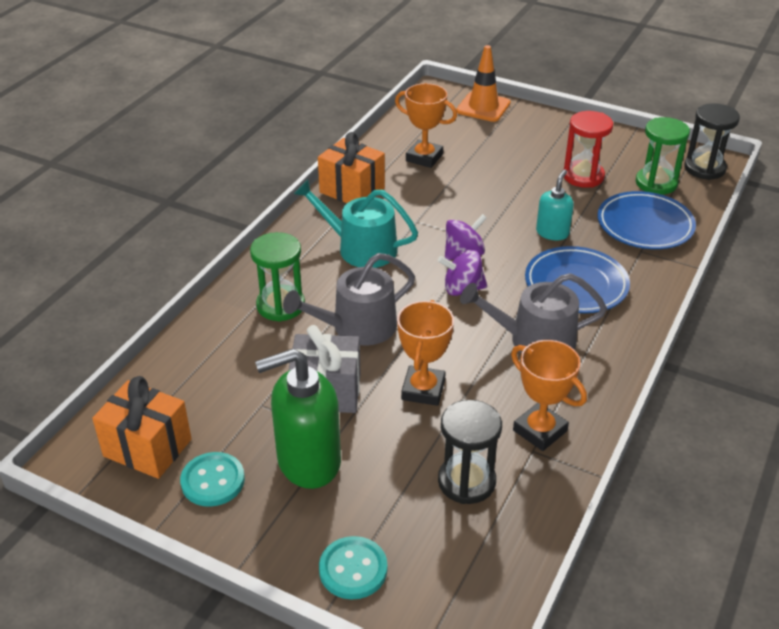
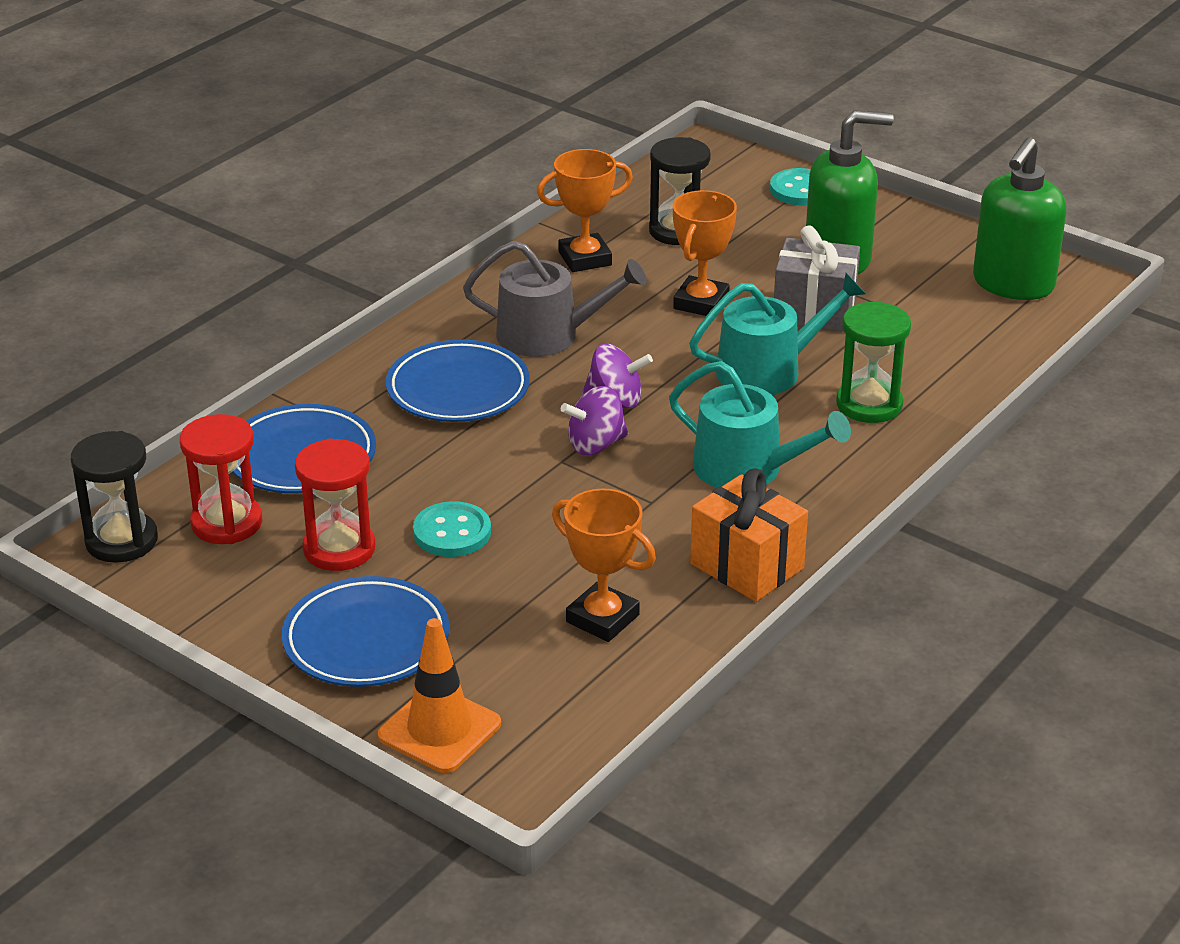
camera: 170 degrees left, 5 degrees down
(147, 448) = (1013, 284): orange gift -> green soap dispenser
(213, 481) = (937, 254): turquoise button -> turquoise button (452, 532)
(357, 327) = (768, 370): grey watering can -> turquoise watering can
(539, 137) = (366, 640): none -> blue plate
(540, 430) = (585, 259): orange trophy -> orange trophy turned 75 degrees counterclockwise
(552, 233) = (448, 461): turquoise soap dispenser -> none
(656, 183) = (226, 523): green hourglass -> red hourglass

